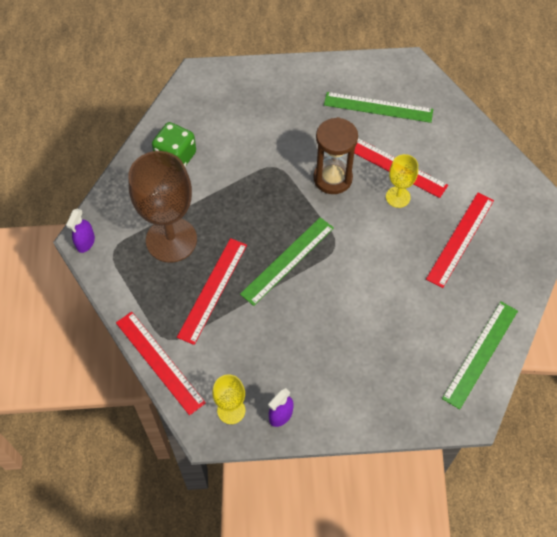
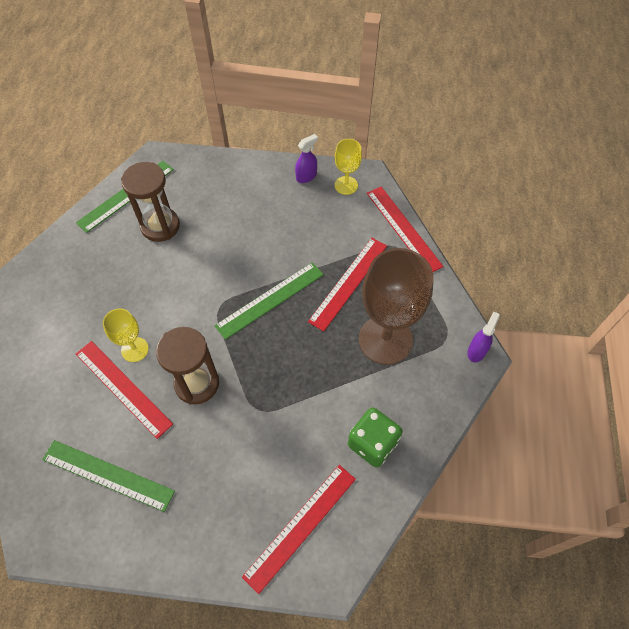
camera: 170 degrees left, 0 degrees up
(426, 322) = (160, 226): none -> brown hourglass
(460, 239) = (92, 294): red ruler -> red ruler (300, 526)

